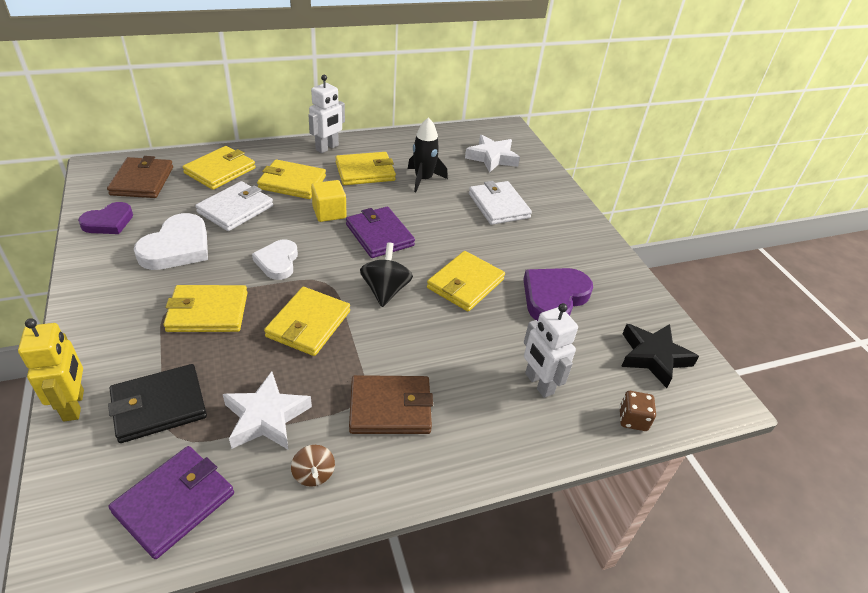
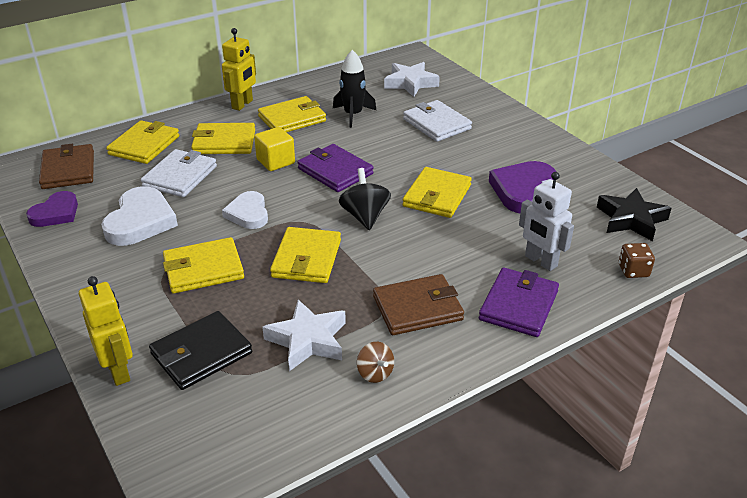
camera: 10 degrees left, 5 degrees down
(174, 503) = (260, 423): purple wallet -> purple wallet (518, 305)
(327, 148) = (242, 104): white robot -> yellow robot

